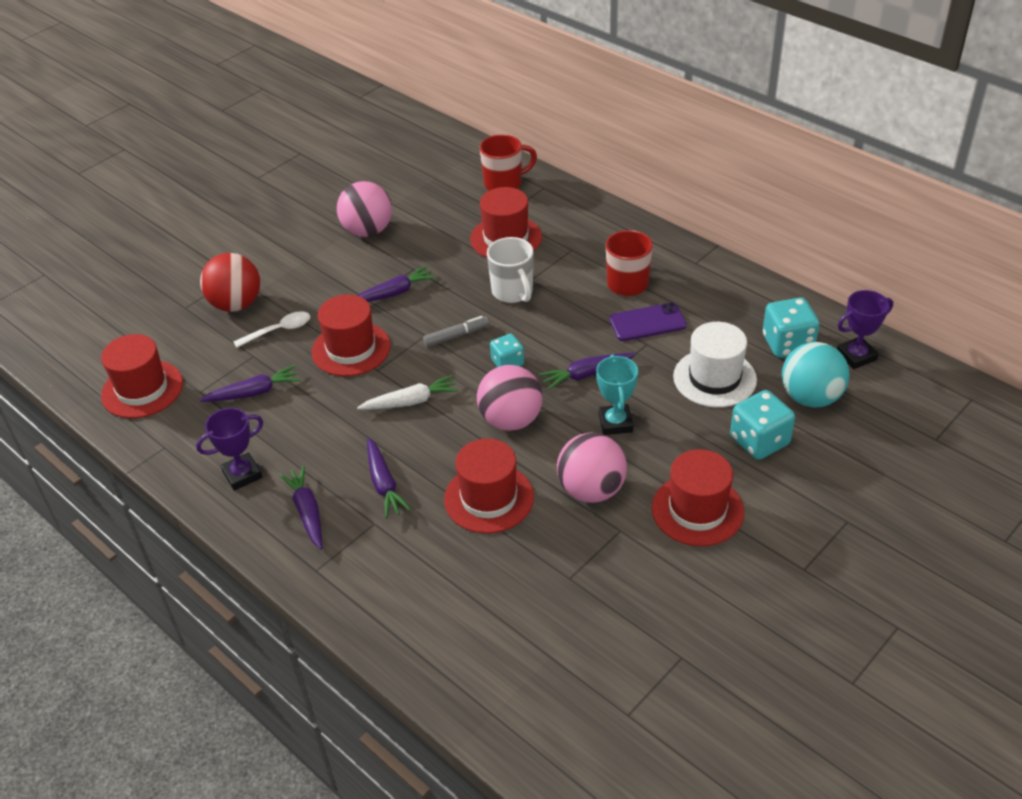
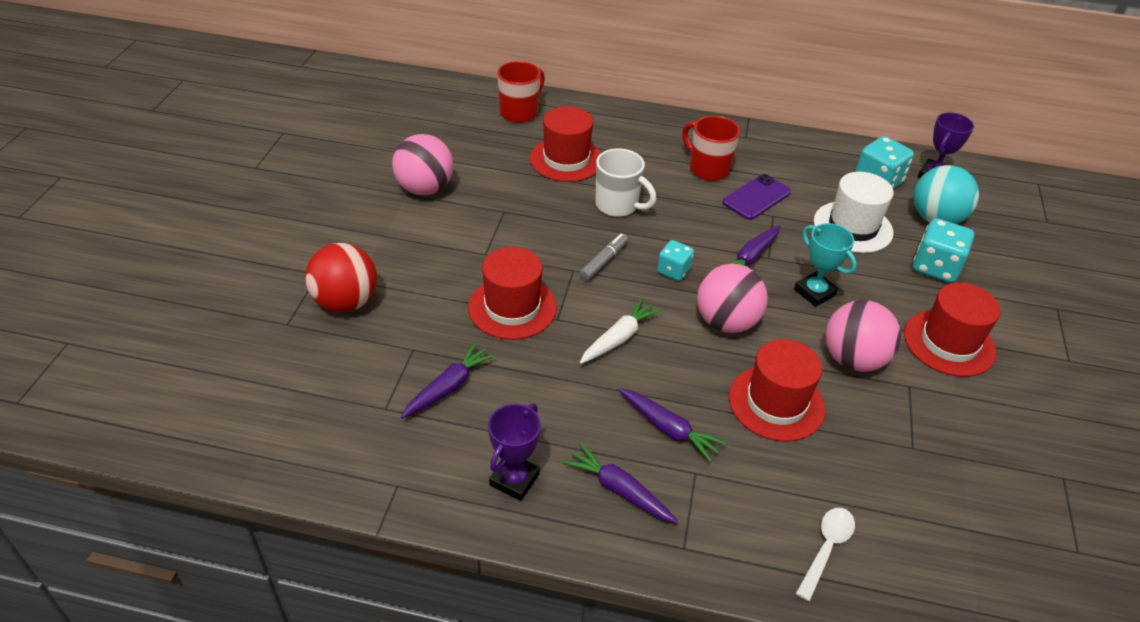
camera: 35 degrees left, 0 degrees up
(142, 389) = (313, 431): red hat -> none
(279, 330) = (418, 314): white spoon -> white spoon (826, 548)
(393, 293) = (505, 240): purple carrot -> none

